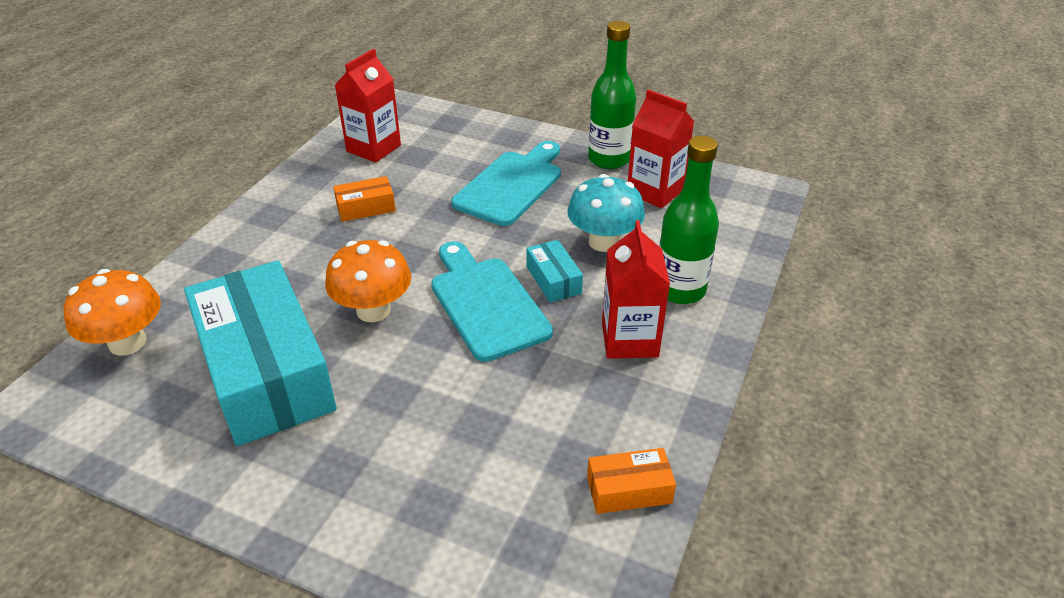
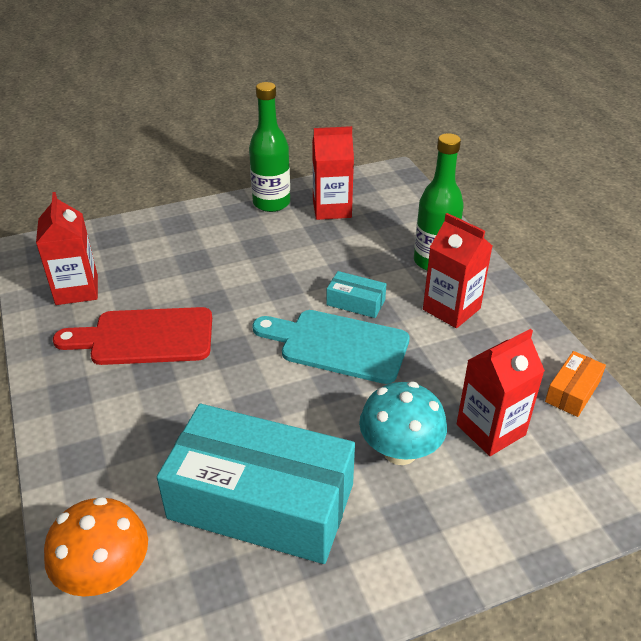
camera: 45 degrees left, 0 degrees up
(366, 208) = (145, 337): orange box -> red cutting board
(373, 310) = (270, 403): orange mushroom -> none
(501, 459) = (490, 429): none -> red carton
(511, 185) = (232, 257): turquoise cutting board -> none
(603, 242) = (349, 259): turquoise mushroom -> turquoise mushroom (400, 451)

